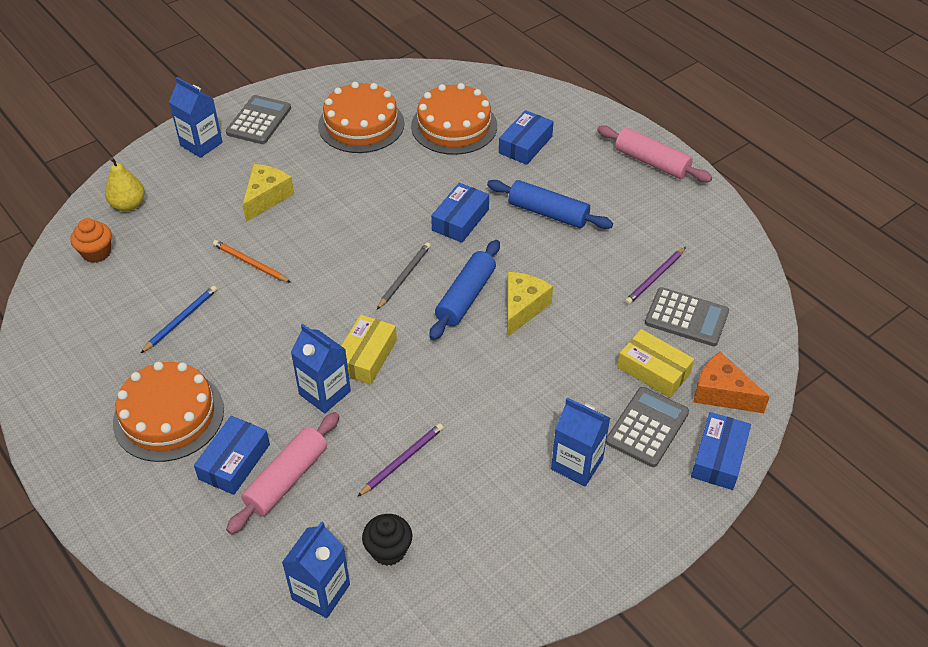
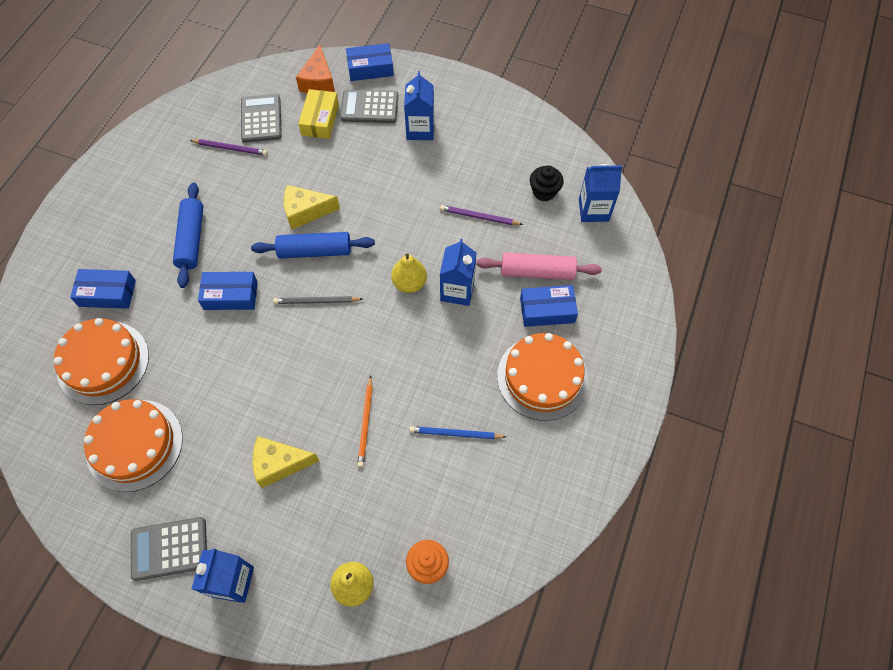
camera: 120 degrees left, 15 degrees up
(366, 356) = (409, 283): yellow box -> yellow pear
(652, 162) = (93, 196): pink rolling pin -> none

